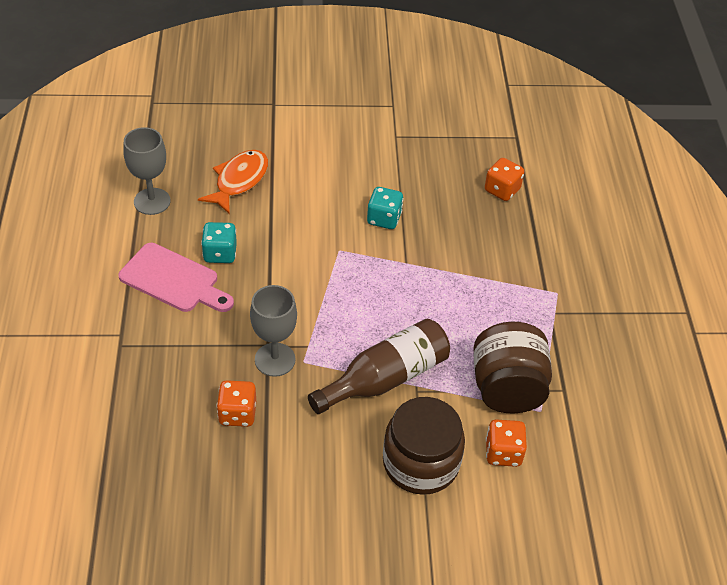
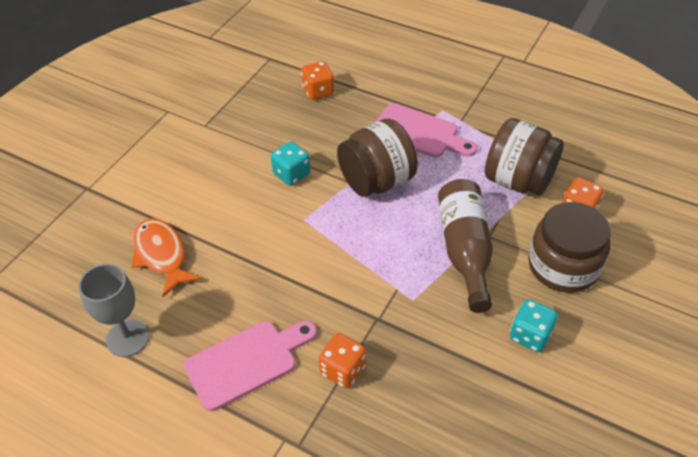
camera: 55 degrees left, 0 degrees up
(220, 253) = (241, 309): turquoise dice -> turquoise dice (530, 335)
(237, 413) = (443, 376): orange dice -> orange dice (343, 370)
(275, 359) = (398, 320): grey goblet -> none
(421, 281) = (376, 181): none -> brown jar
(509, 286) = (419, 133): none -> pink cutting board

